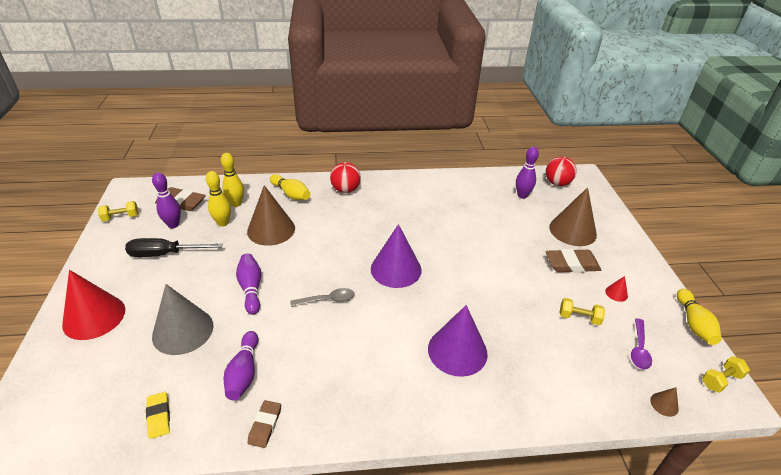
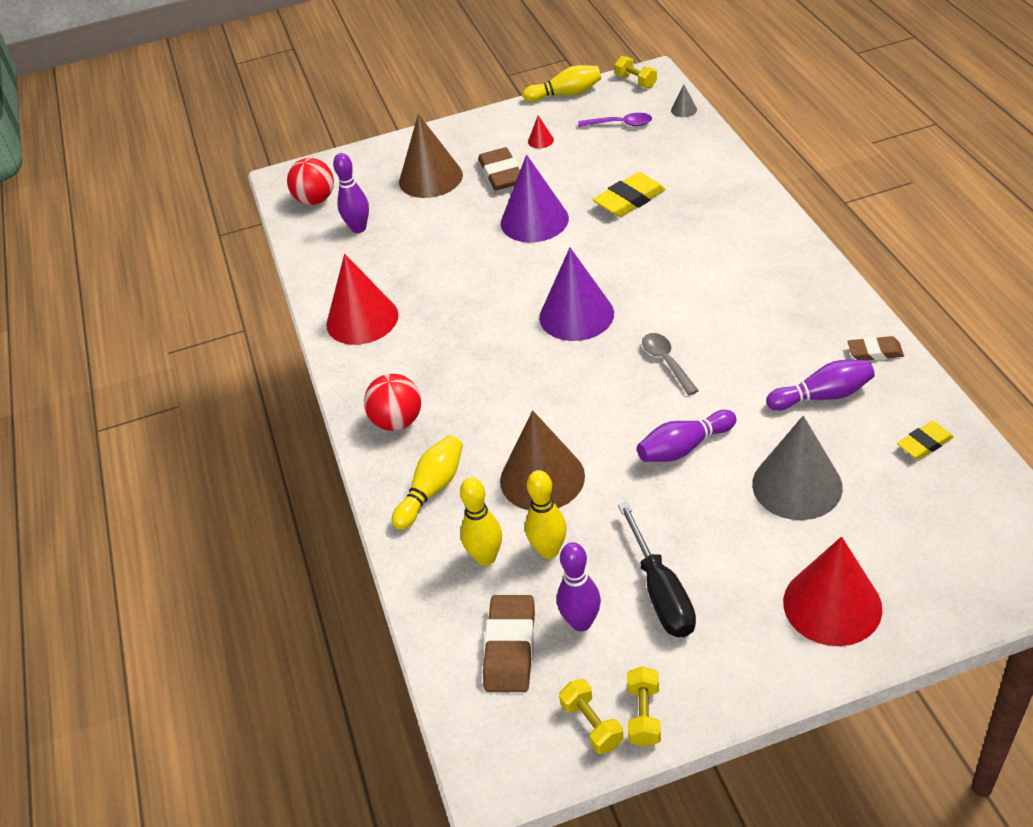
camera: 95 degrees left, 5 degrees up
(434, 188) = (362, 319): none -> red cone
(457, 351) = (690, 238): purple cone -> purple cone (534, 220)
(520, 327) = (629, 200): none -> yellow eraser
(579, 317) = (593, 162): yellow dumbbell -> yellow dumbbell (644, 715)
(664, 404) = (684, 110): brown cone -> grey cone

